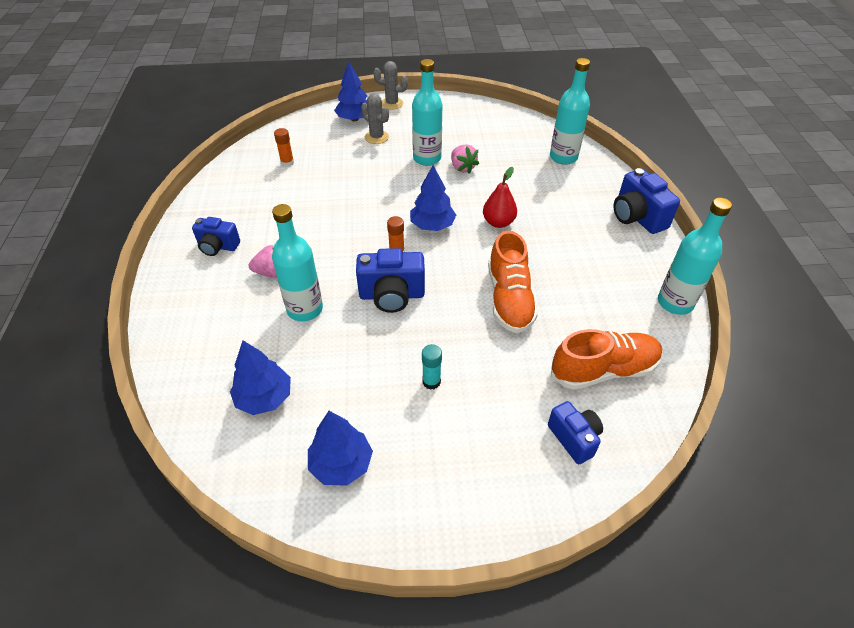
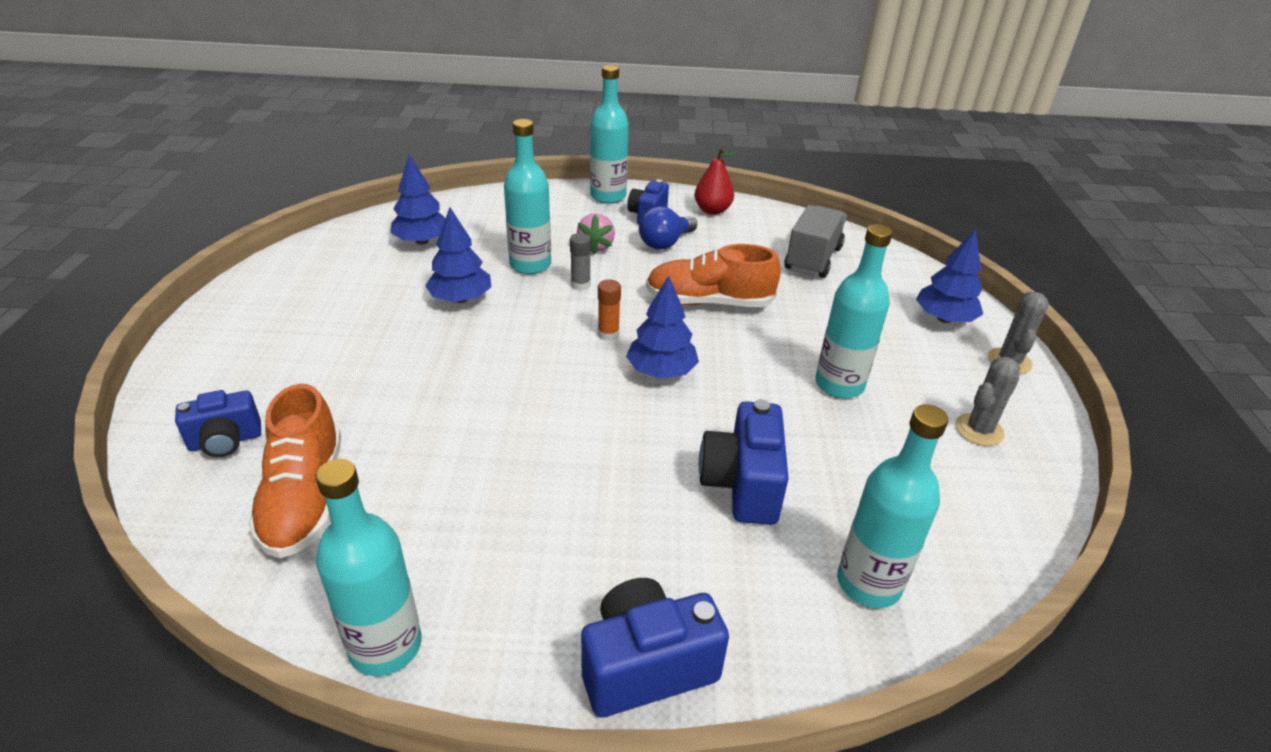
camera: 95 degrees right, 10 degrees down
(176, 275) = (608, 196): none -> turquoise bottle
(265, 233) = (665, 243): none -> blue light bulb
(287, 163) = (812, 259): orange glue stick -> grey truck
(334, 274) = (580, 285): none -> grey glue stick
(341, 464) = (319, 278): blue tree -> blue tree (461, 299)
(376, 137) = (894, 337): grey cactus -> grey cactus (979, 430)
(392, 295) = (529, 324): blue camera -> blue camera (742, 484)
(431, 382) = (380, 340): turquoise glue stick -> none
(462, 168) = (815, 423): pink strawberry -> none
(498, 222) = (658, 443): red pear -> red pear (712, 210)
(509, 299) = (483, 426): orange shoe -> orange shoe (709, 302)

